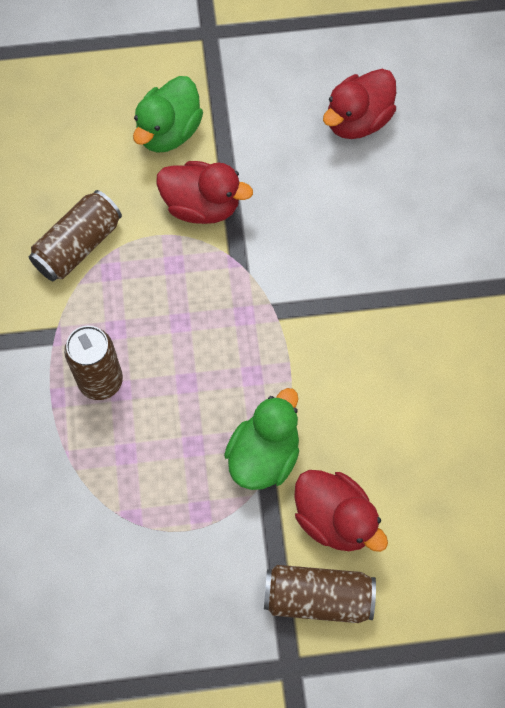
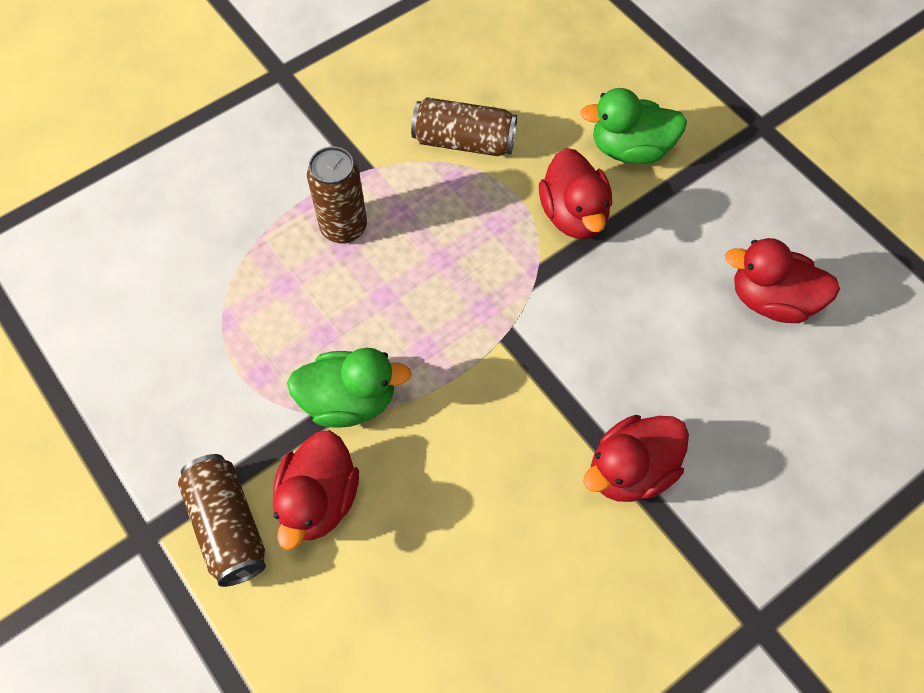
camera: 60 degrees right, 5 degrees down
(433, 290) = (631, 471): none -> red duck

